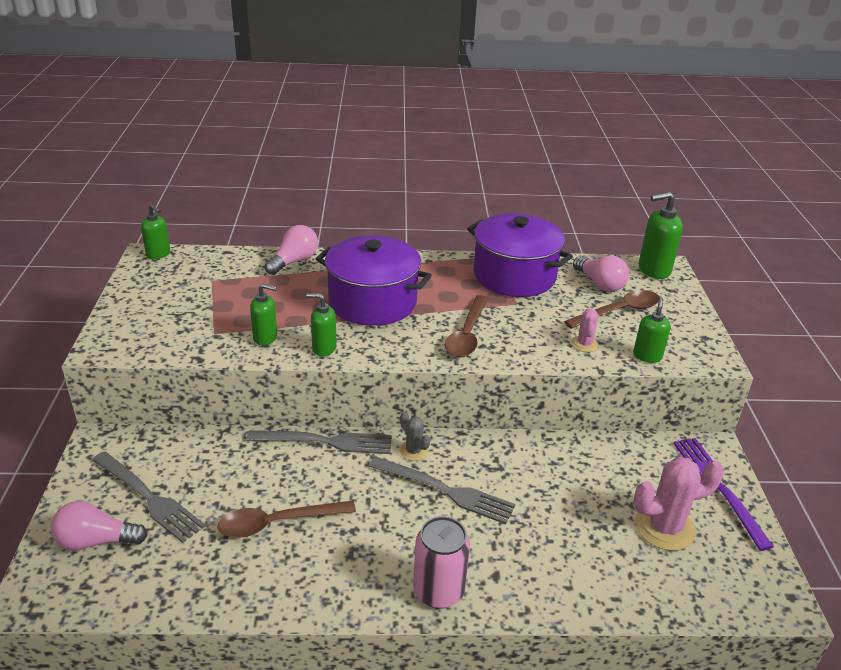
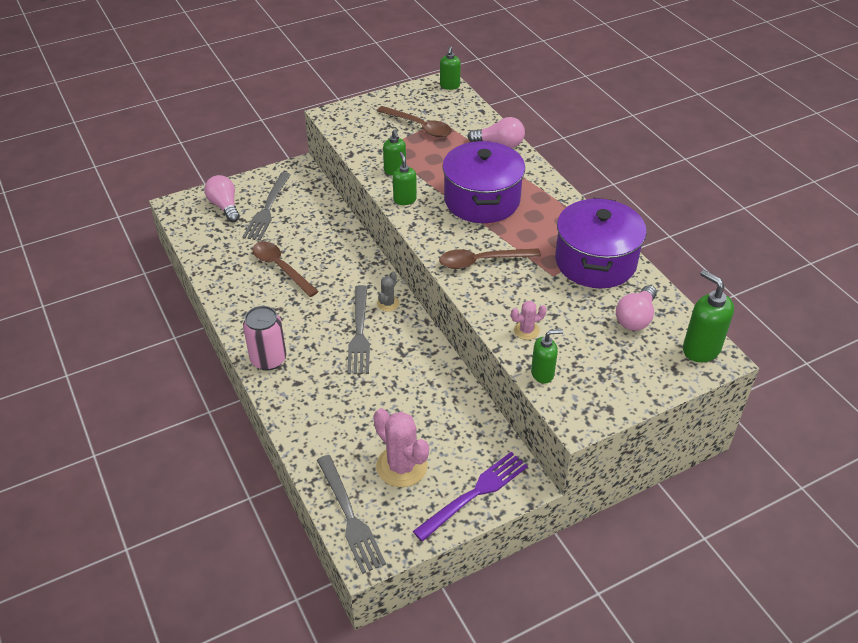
camera: 65 degrees right, 10 degrees up
(327, 441) = (367, 259): grey fork -> grey fork (350, 517)
(619, 311) = (598, 340): brown spoon -> brown spoon (419, 126)

